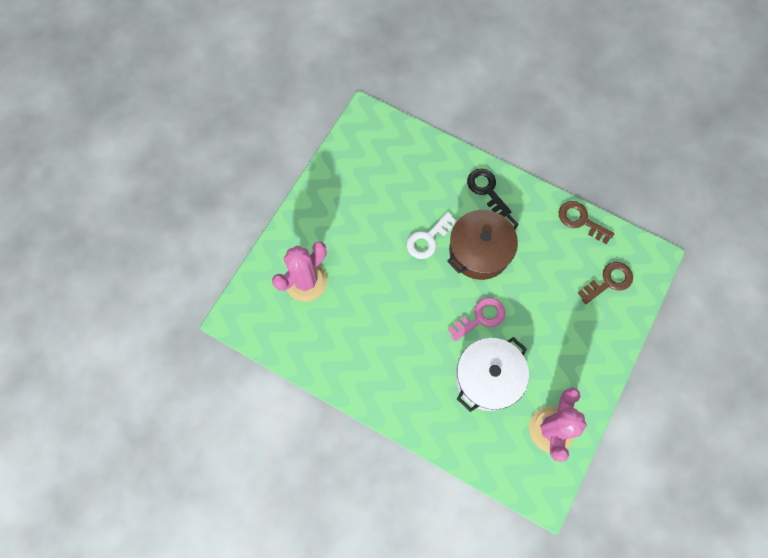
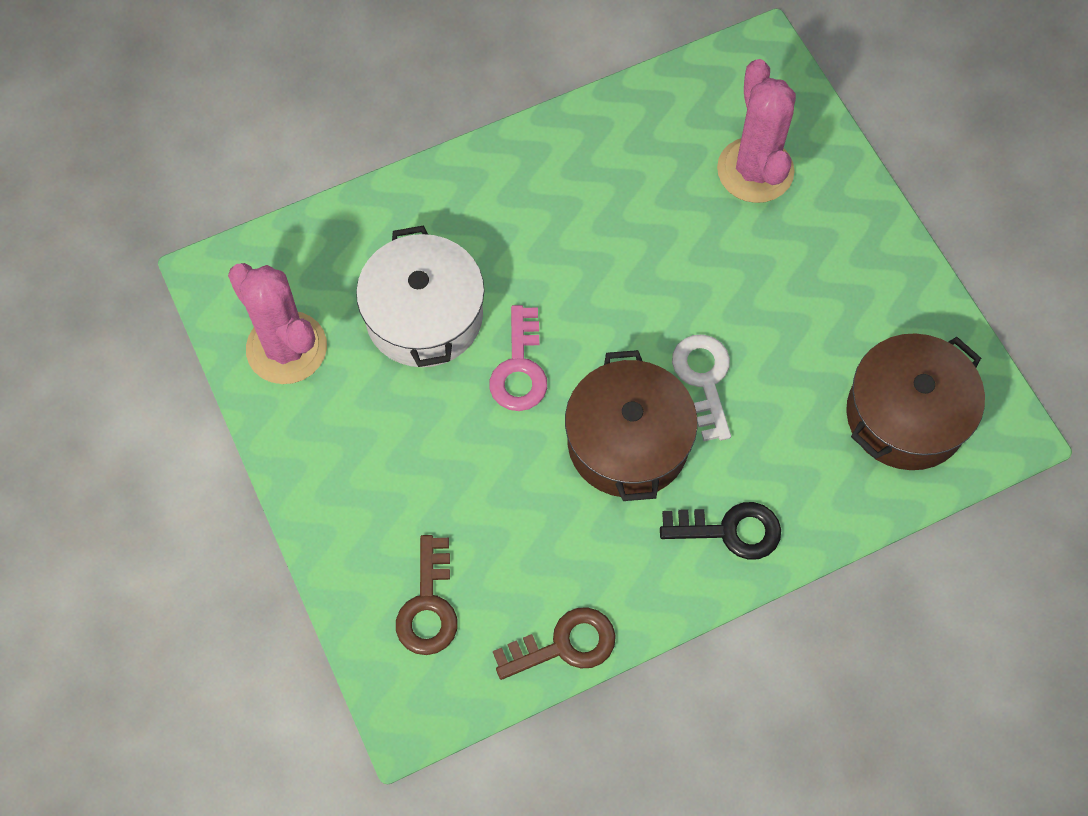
camera: 125 degrees right, 5 degrees down
(386, 155) = (905, 415): none -> brown pot

